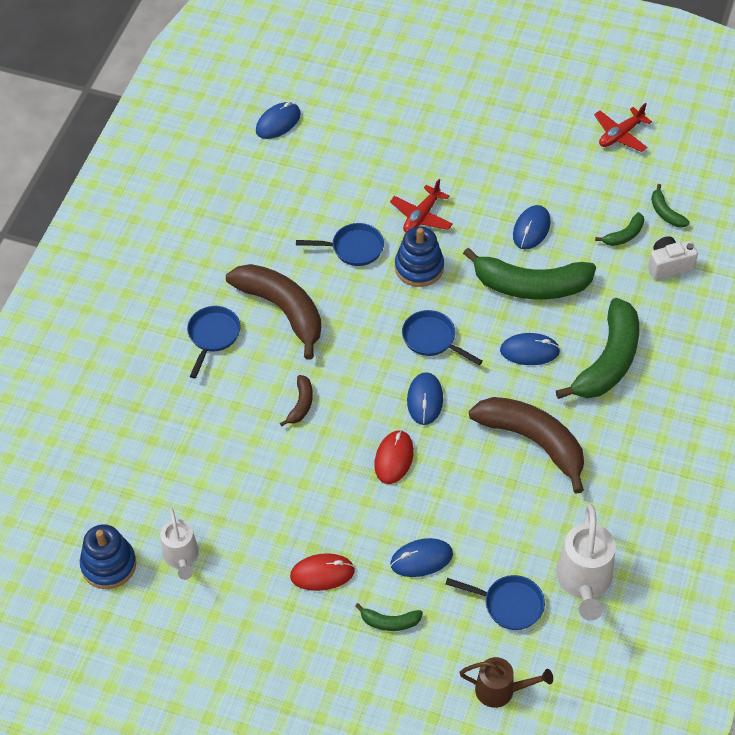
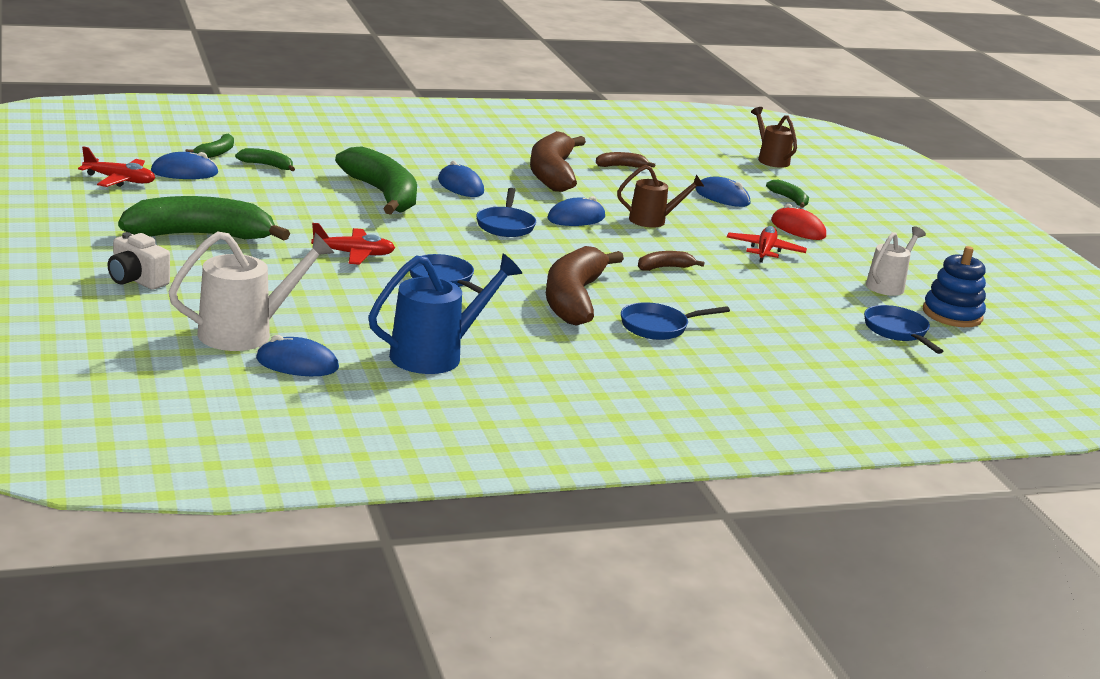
camera: 130 degrees left, 30 degrees down
(249, 191) = (436, 355): none -> blue watering can
(292, 506) = (765, 251): none -> red plane
(394, 458) = (653, 220): red mouse -> brown watering can
(419, 267) = (426, 244): blue stacking toy -> none
(509, 604) = (705, 165): blue pan -> blue pan (897, 331)
(531, 229) = (307, 203): blue mouse -> blue mouse (184, 172)
(532, 516) = (620, 166): none -> brown banana
(584, 582) = (646, 145): white watering can -> white watering can (246, 333)
(608, 361) = (428, 157): green banana -> green banana (201, 235)
(669, 265) = (284, 146): white camera -> white camera (136, 280)

